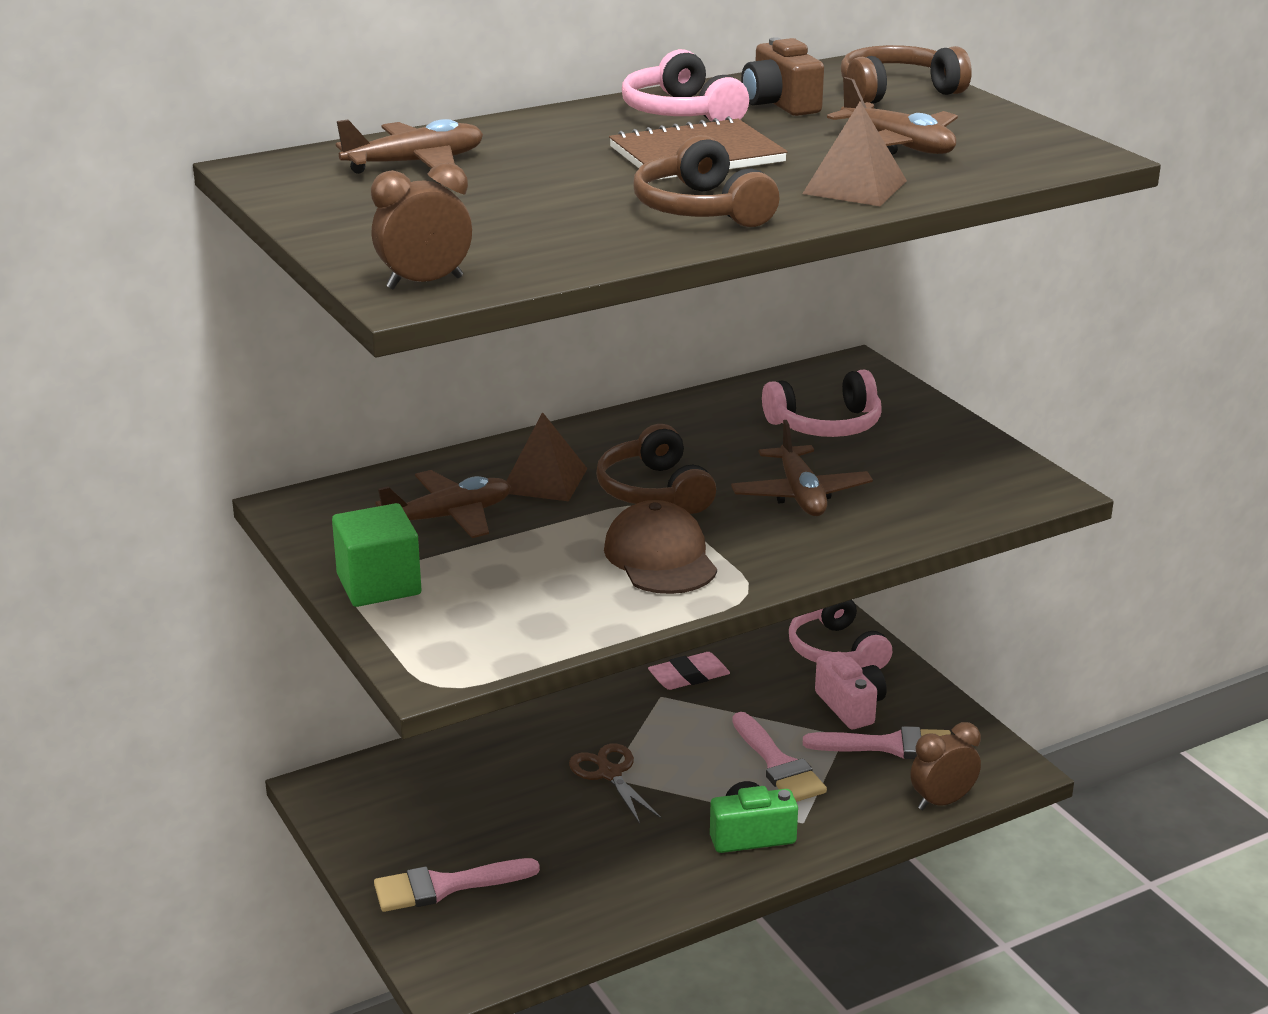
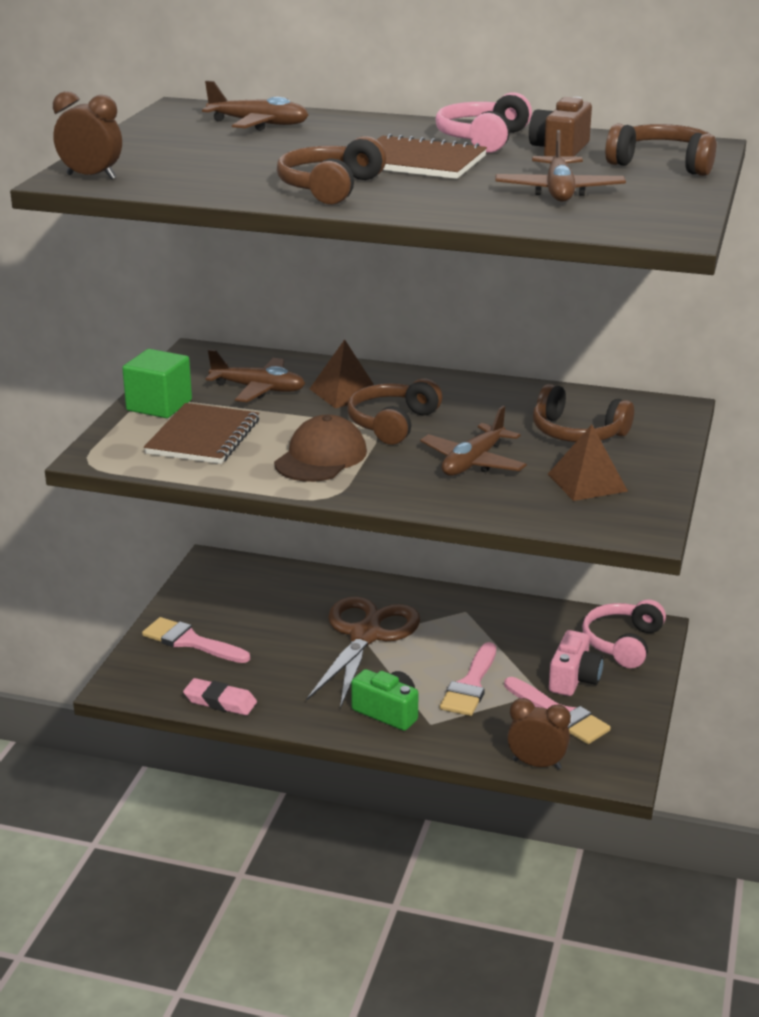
camera: 45 degrees right, 0 degrees up
(501, 595) = (203, 437): none -> brown notebook
(610, 774) = (365, 635): brown scissors -> brown scissors, size x1.84
(689, 676) = (501, 609): pink eraser -> pink eraser (220, 701)
(826, 425) = (577, 432): pink headphones -> brown headphones
(854, 187) = (455, 204): brown pyramid -> brown pyramid (587, 482)

